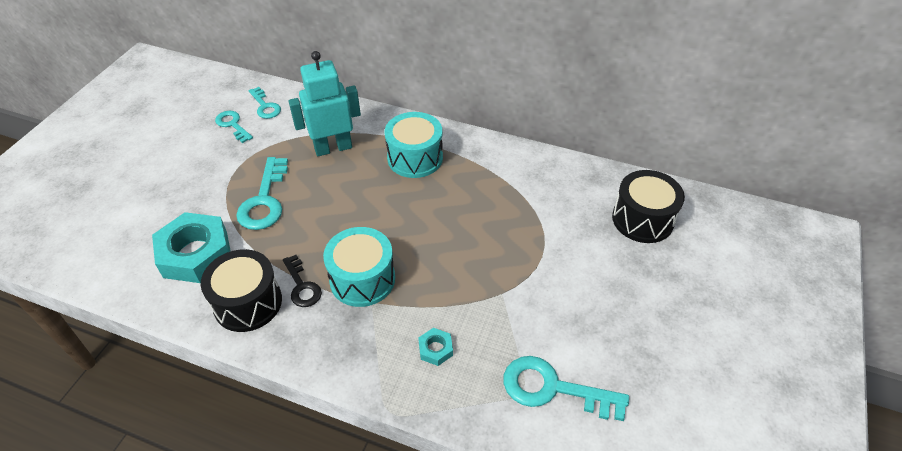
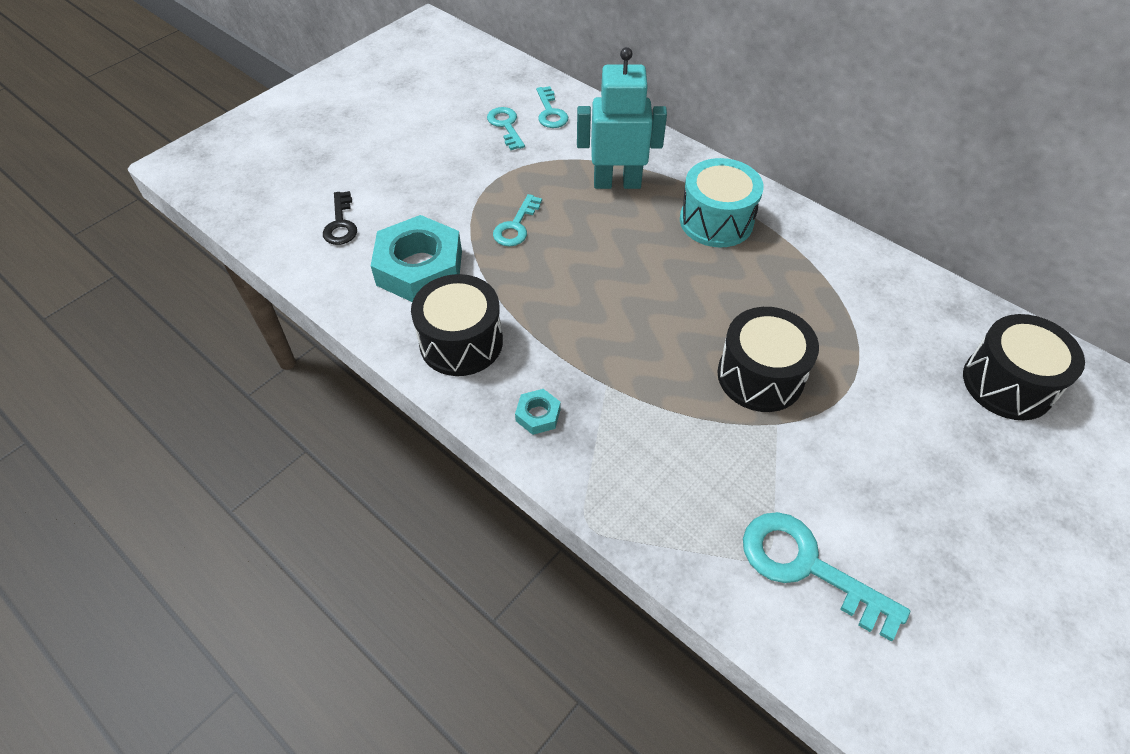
camera: 20 degrees right, 5 degrees up
(264, 200) = (516, 226): turquoise key -> turquoise key, size x0.61
(302, 286) = (529, 341): black key -> black key (341, 224)
(362, 279) = (604, 354): turquoise drum -> none
(435, 349) = (668, 467): turquoise nut -> turquoise nut (538, 415)
(480, 262) = (760, 376): none -> black drum

